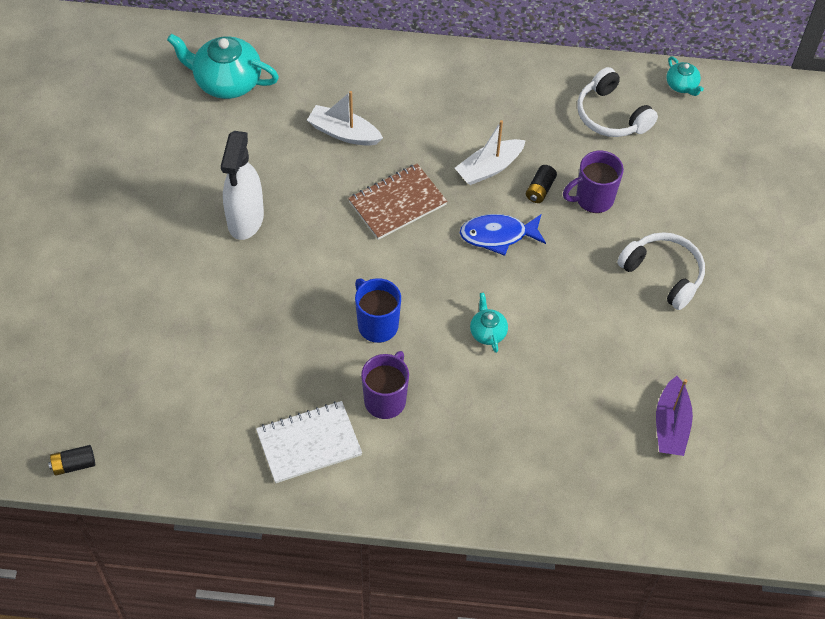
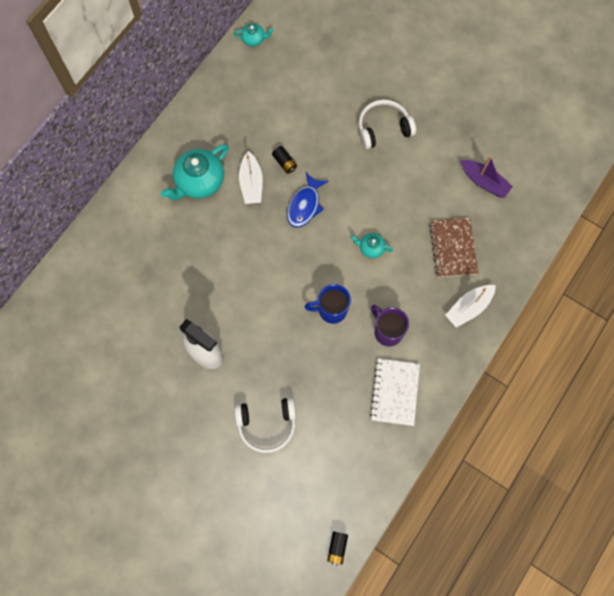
camera: 60 degrees left, 15 degrees up
(226, 82) = (81, 312): turquoise teapot -> turquoise teapot (199, 182)
(344, 133) = (171, 257): white boat -> white boat (469, 307)
(397, 203) = (246, 252): brown notebook -> brown notebook (453, 248)
(593, 199) = (309, 137): purple mug -> none
(611, 115) = (252, 91): white headphones -> white headphones (267, 425)

